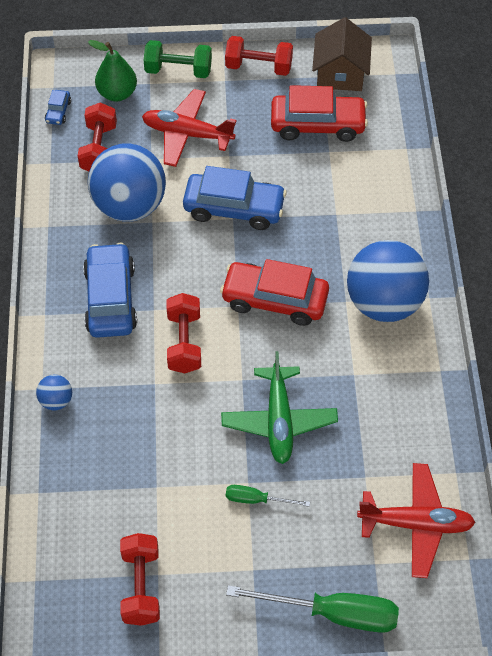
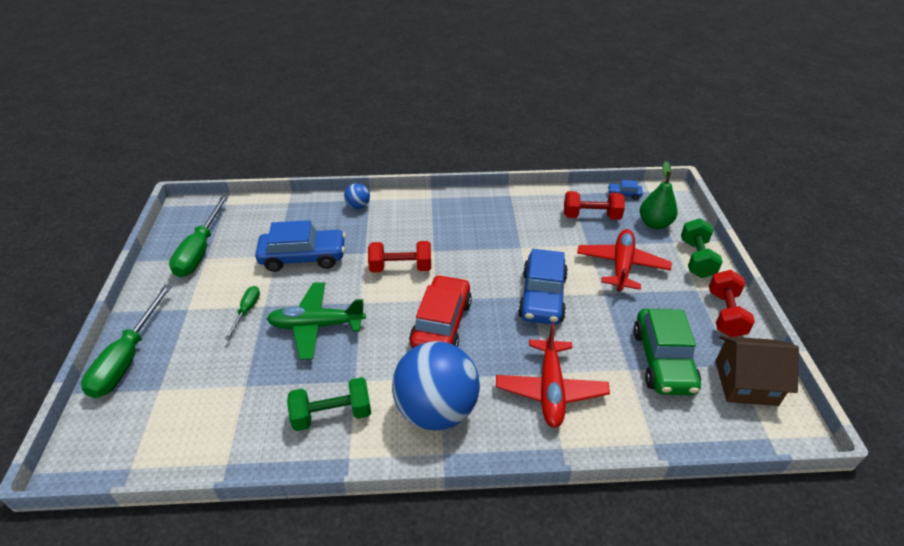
camera: 90 degrees right, 15 degrees down
(110, 299) = (444, 227): blue car -> blue car (303, 257)
(129, 206) = (535, 234): blue ball -> none
(141, 586) = (200, 250): red dumbbell -> green screwdriver
(317, 124) = (663, 360): red car -> green car
(395, 389) = (332, 414): none -> green dumbbell
(416, 524) = (184, 424): red plane -> red plane (550, 389)

